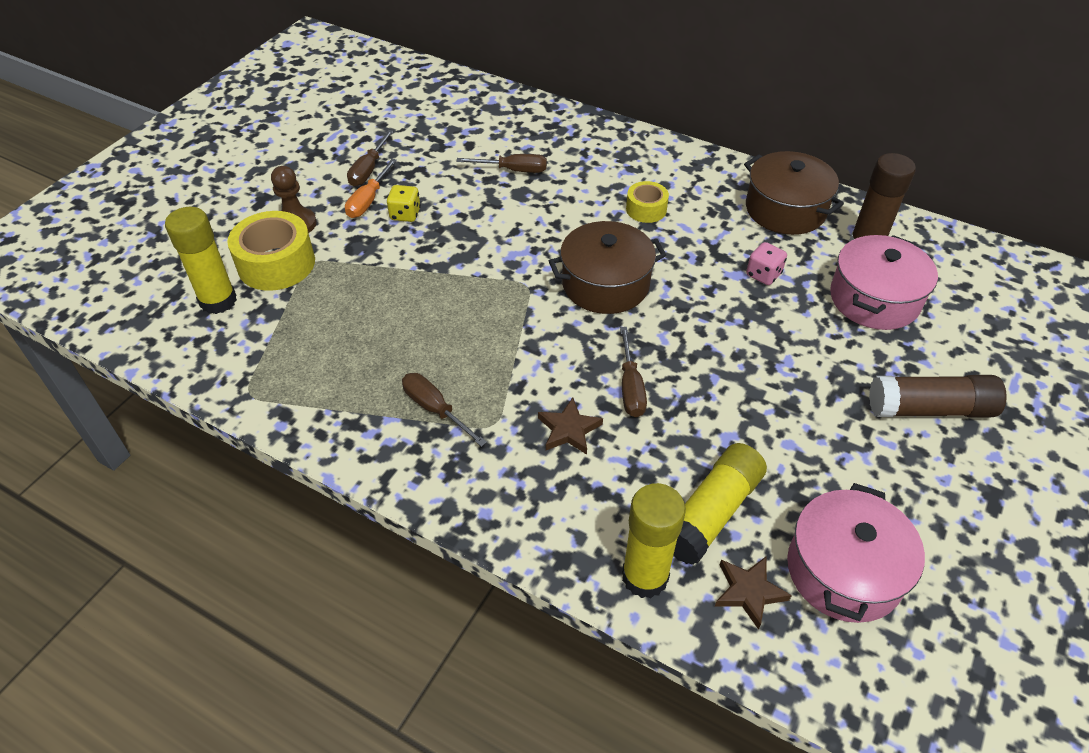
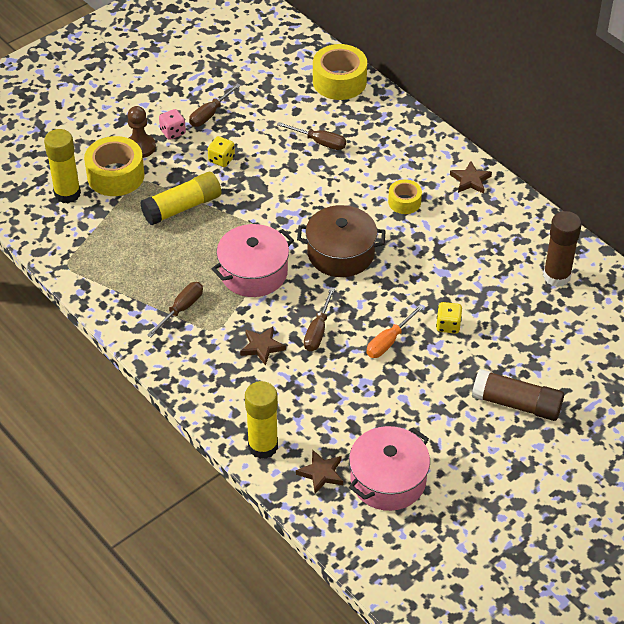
camera: 20 degrees right, 0 degrees up
(368, 200) = (199, 141): orange screwdriver -> orange screwdriver (388, 341)
(435, 409) = (181, 309): brown screwdriver -> brown screwdriver turned 60 degrees clockwise
(503, 106) = (339, 81): none -> yellow tape
(704, 170) = (470, 180): none -> brown star
(711, 513) = (325, 423): yellow glue stick -> yellow glue stick (182, 207)
(763, 275) = (462, 277): pink dice -> pink dice (173, 132)
(784, 335) = (448, 325): none -> yellow dice
(785, 209) = (513, 230): brown pot -> none
(874, 299) = (533, 318): pink pot -> pink pot (253, 272)

